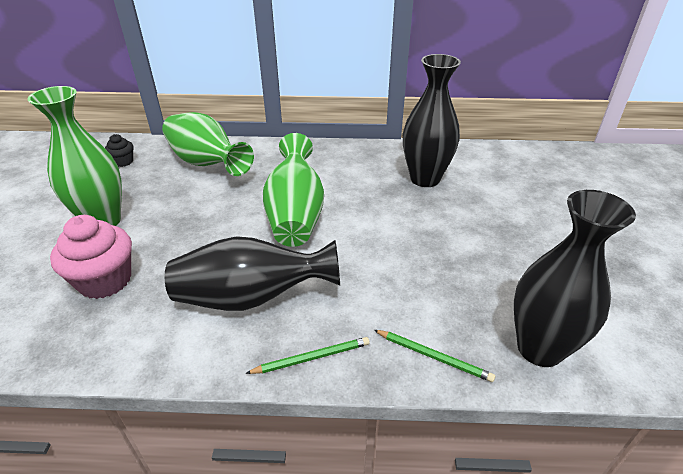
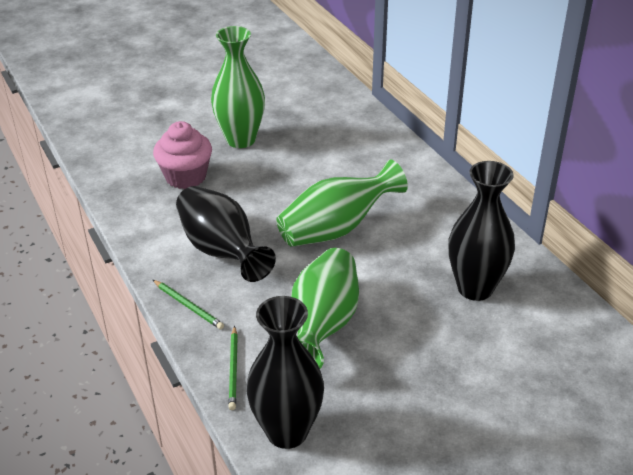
camera: 60 degrees right, 0 degrees up
(123, 162) = (318, 104): black cupcake -> none
(206, 163) = (359, 146): green vase -> green vase (323, 326)

